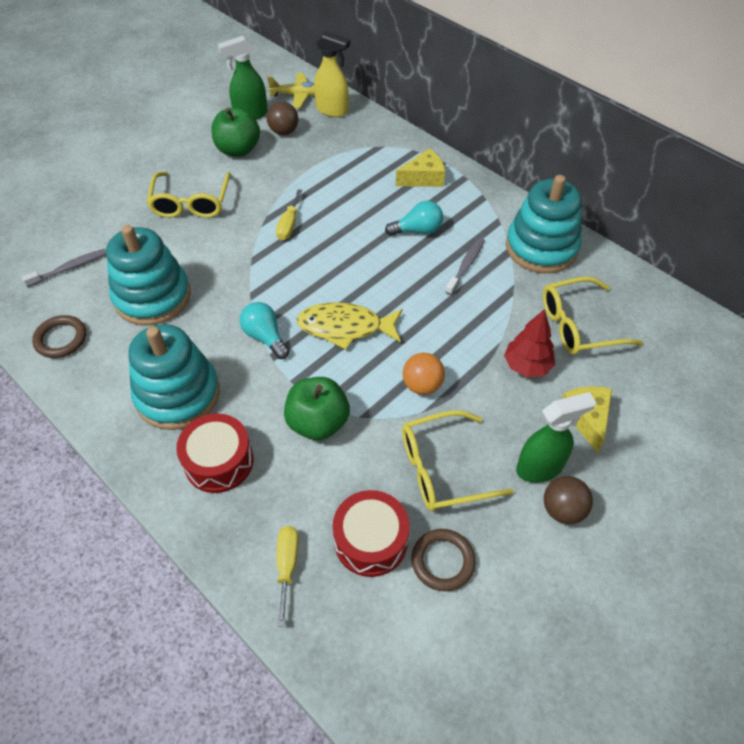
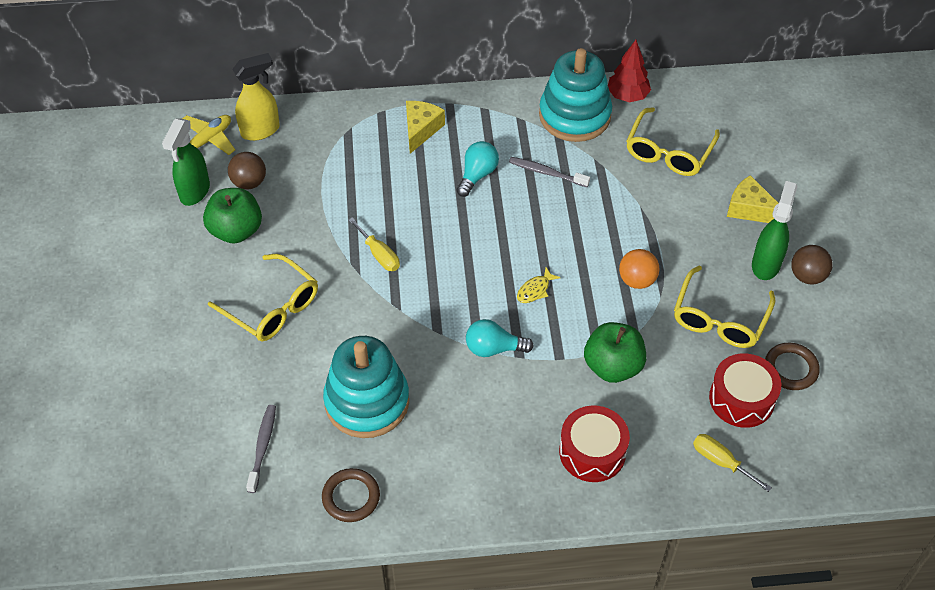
camera: 50 degrees left, 0 degrees up
(178, 394) = (499, 443): turquoise stacking toy -> none
(345, 327) = (535, 290): yellow fish -> yellow fish, size x0.48
(466, 266) = (546, 173): grey toothbrush -> grey toothbrush turned 45 degrees counterclockwise
(526, 366) = (676, 208): red tree -> red tree (627, 96)

